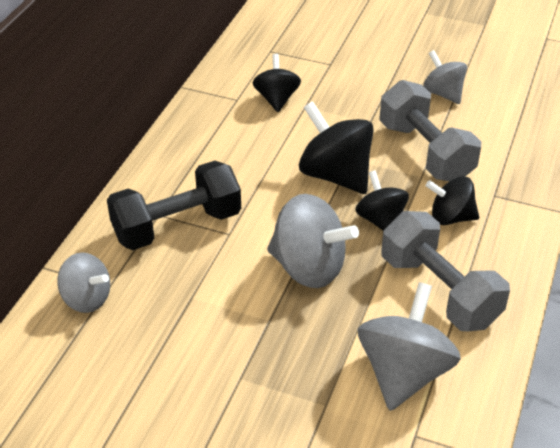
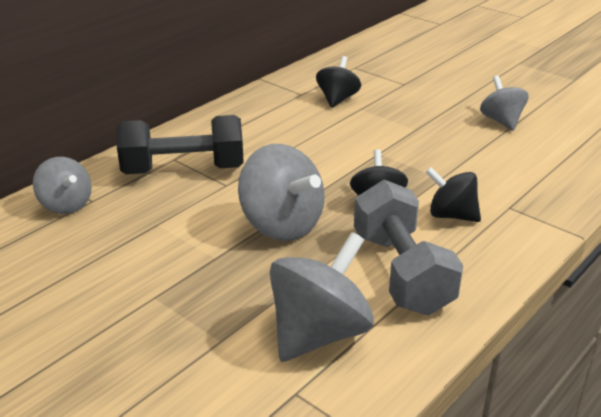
camera: 20 degrees right, 10 degrees down
(335, 175) = (355, 161): black spinning top -> none
(425, 152) = (456, 160): grey dumbbell -> none

